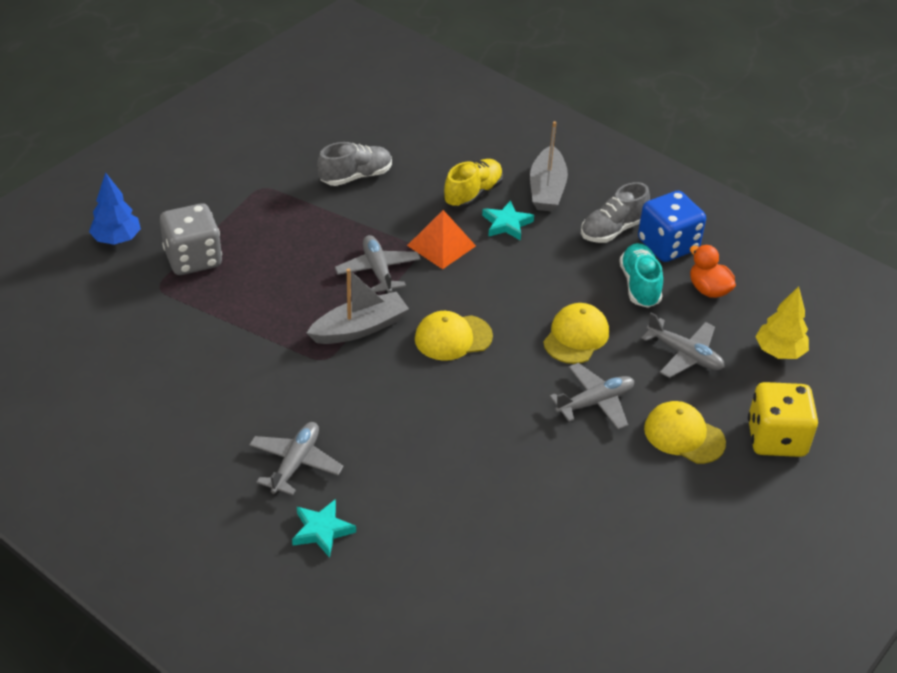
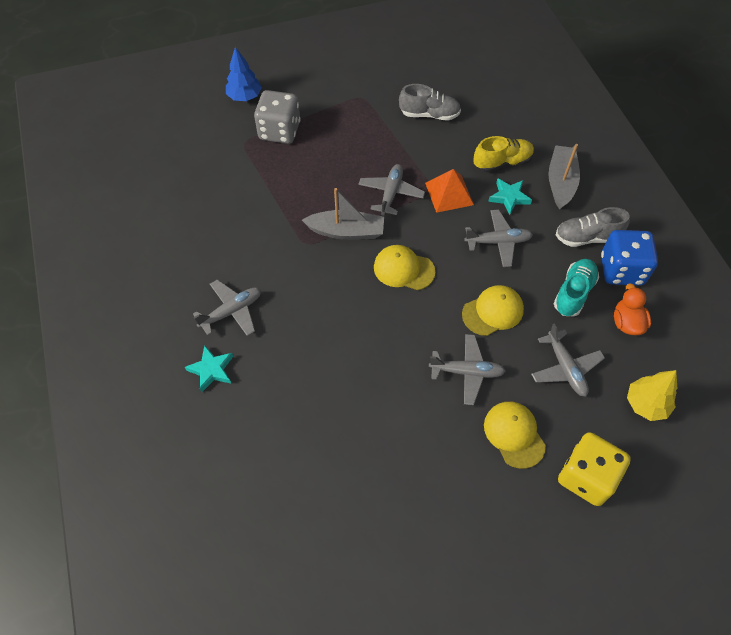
camera: 35 degrees right, 15 degrees up
(529, 270) = (498, 242): none -> grey plane
(547, 189) = (560, 182): grey boat -> grey boat turned 150 degrees clockwise

